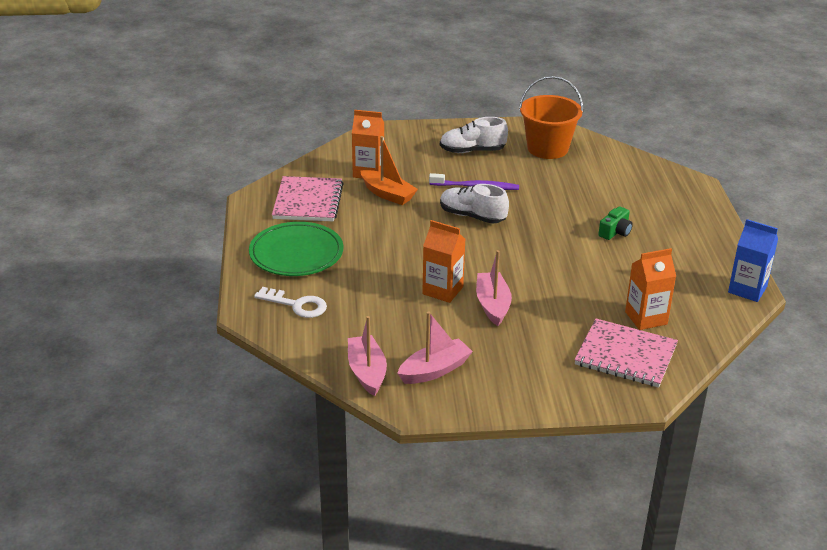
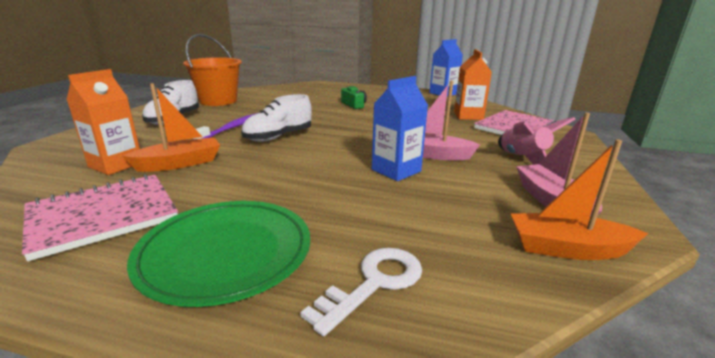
camera: 70 degrees left, 10 degrees down
(308, 201) = (103, 216): pink notebook -> pink notebook turned 60 degrees counterclockwise
(367, 372) = (567, 249): pink boat -> orange boat
(442, 290) = (396, 170): orange carton -> blue carton
(520, 357) = (522, 159): none -> pink rocket

